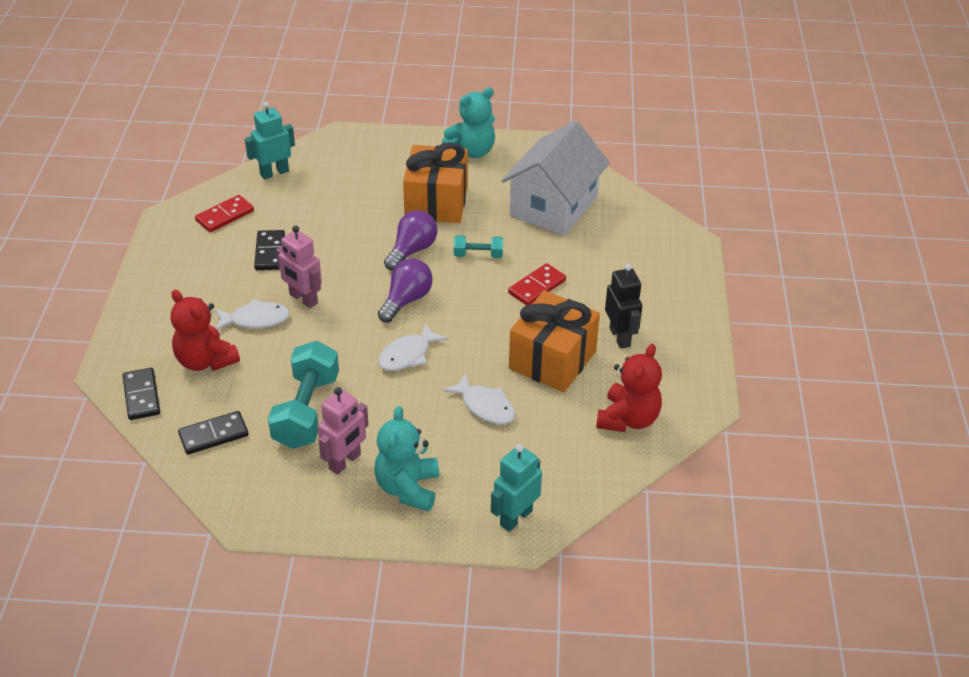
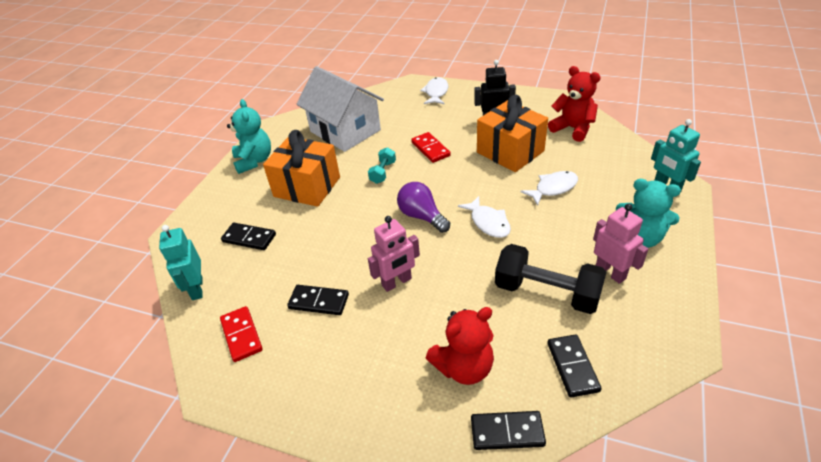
camera: 70 degrees left, 0 degrees up
(255, 320) = (414, 320): white fish -> white fish (436, 92)
(306, 411) = (546, 292): turquoise dumbbell -> black dumbbell
(346, 184) = (249, 238): none -> black domino
(412, 250) = (361, 207): purple light bulb -> none

